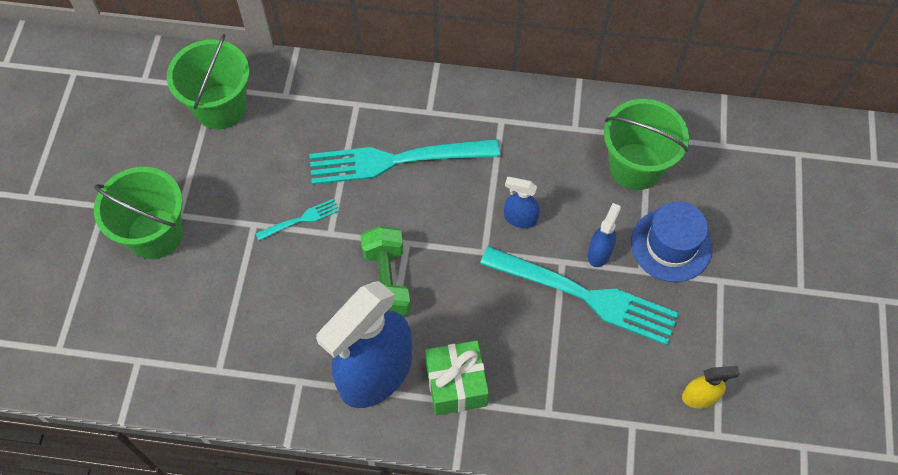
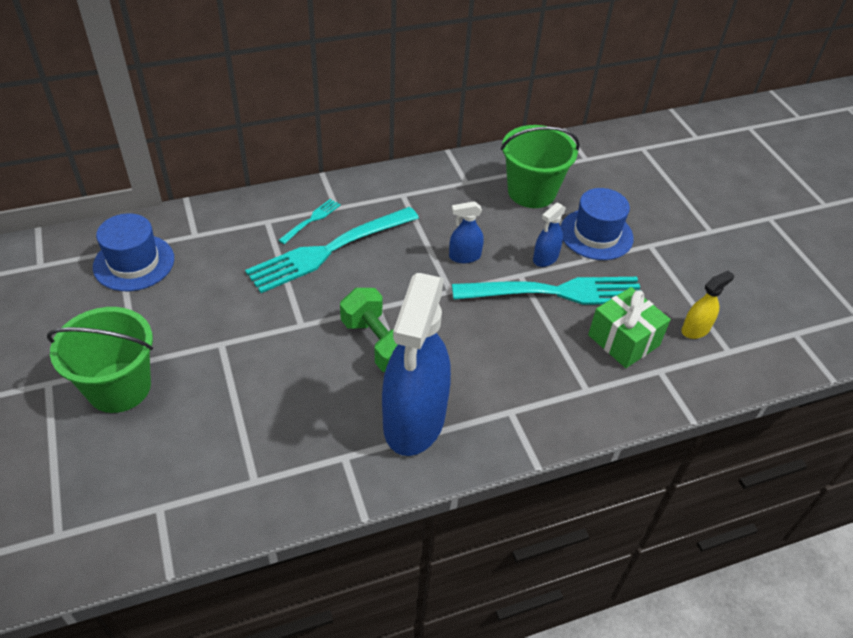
camera: 30 degrees left, 15 degrees down
(220, 107) = (134, 263): green bucket -> blue hat
(300, 220) = (266, 324): turquoise fork -> turquoise fork (311, 220)
(456, 385) = (493, 400): green gift -> green gift (623, 340)
(599, 252) = (545, 258): blue spray bottle -> blue spray bottle turned 135 degrees counterclockwise

